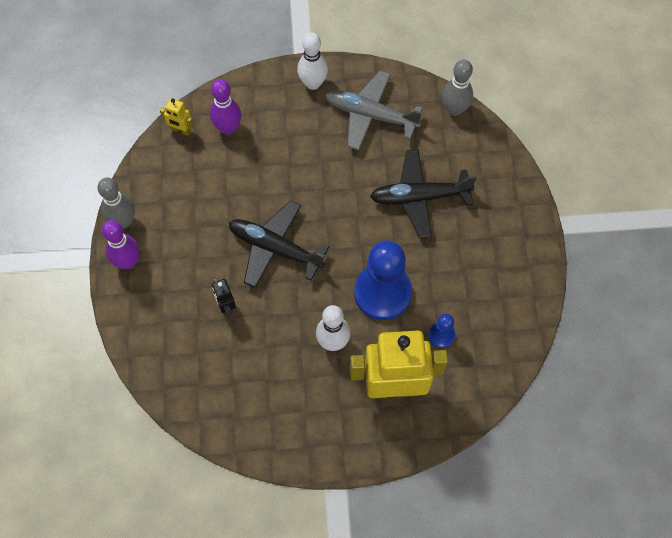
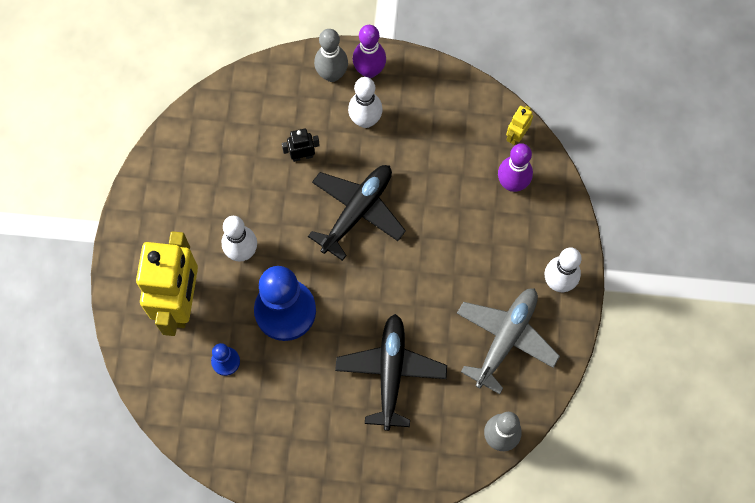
camera: 100 degrees right, 5 degrees up
(123, 221) = (415, 70): grey bowling pin -> grey bowling pin (332, 74)
(181, 256) = (365, 120): none -> white bowling pin

